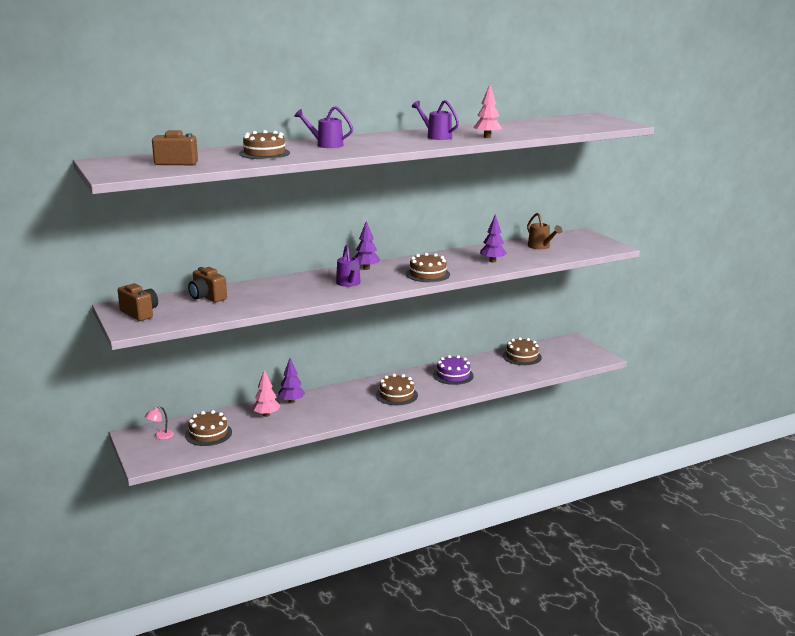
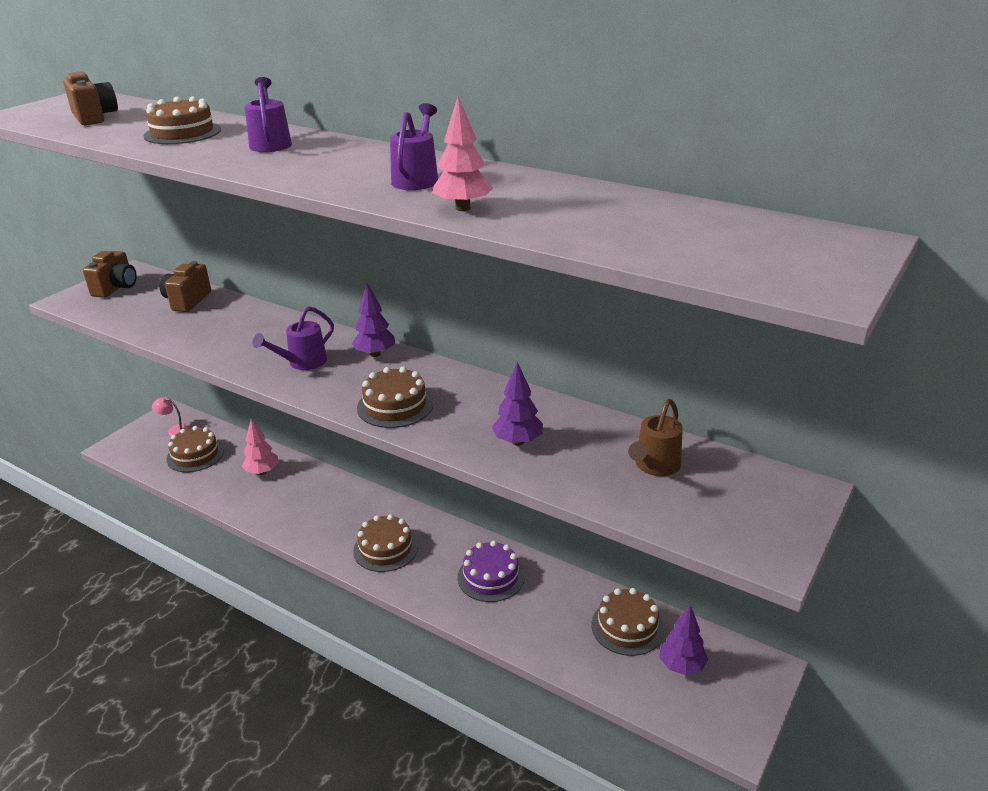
camera: 60 degrees right, 10 degrees up
(291, 401) = (307, 474): purple tree -> purple tree (681, 666)

